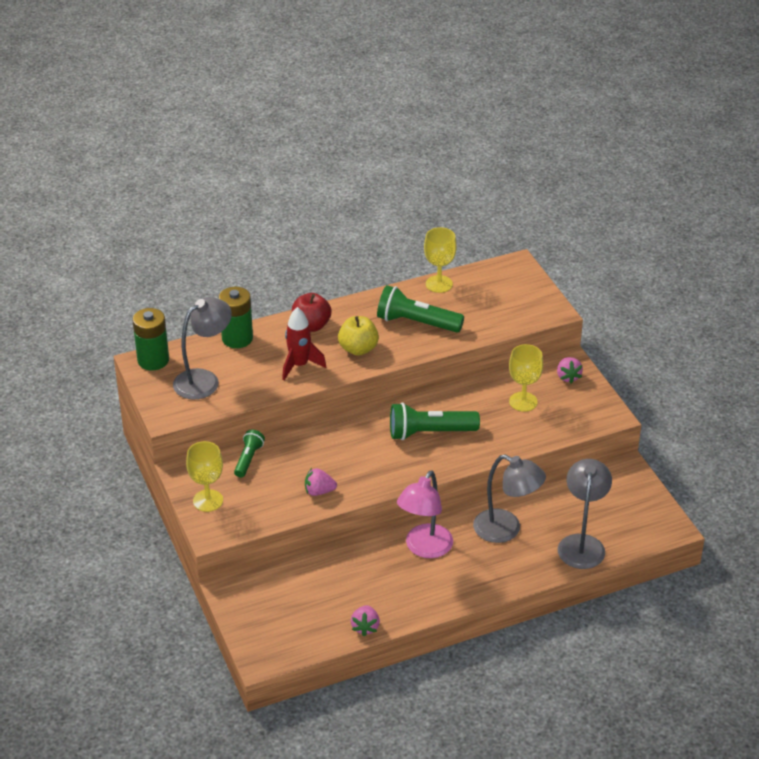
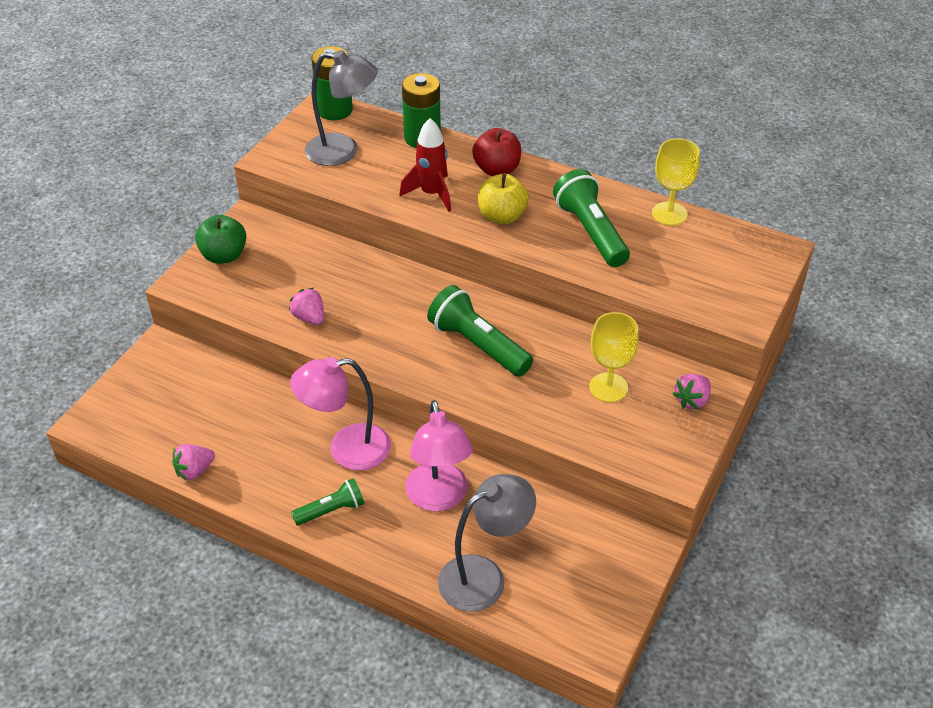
camera: 50 degrees right, 5 degrees up
(208, 500) = (224, 256): yellow goblet -> green apple
(248, 459) = (305, 248): green flashlight -> green flashlight (331, 510)
(506, 530) = (439, 498): grey lamp -> pink lamp

